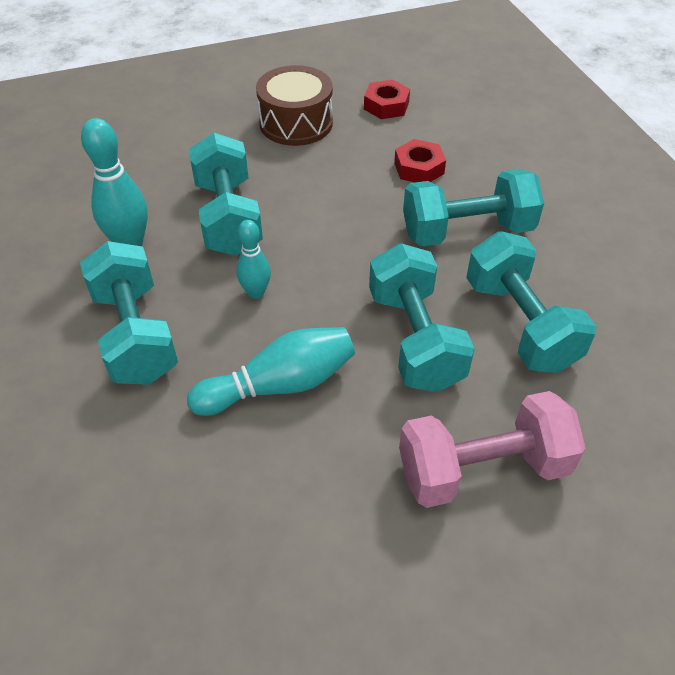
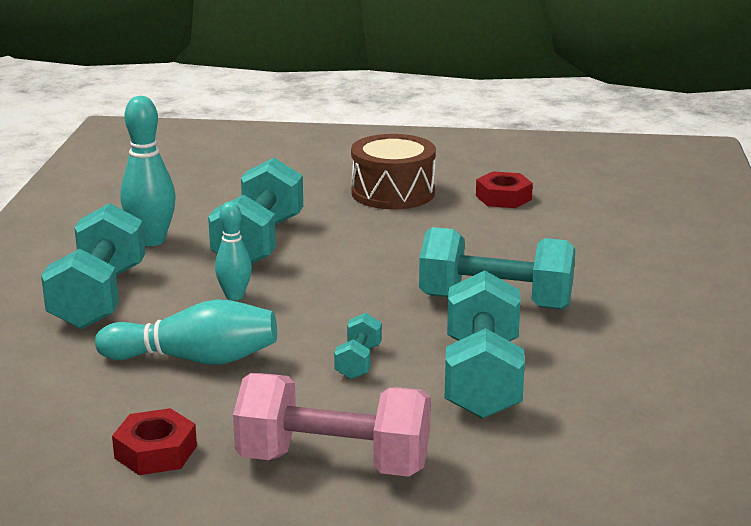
camera: 25 degrees right, 25 degrees down
(415, 339) = (358, 362): turquoise dumbbell -> turquoise dumbbell, size x0.47
(419, 168) = (491, 248): red nut -> red nut (156, 452)

